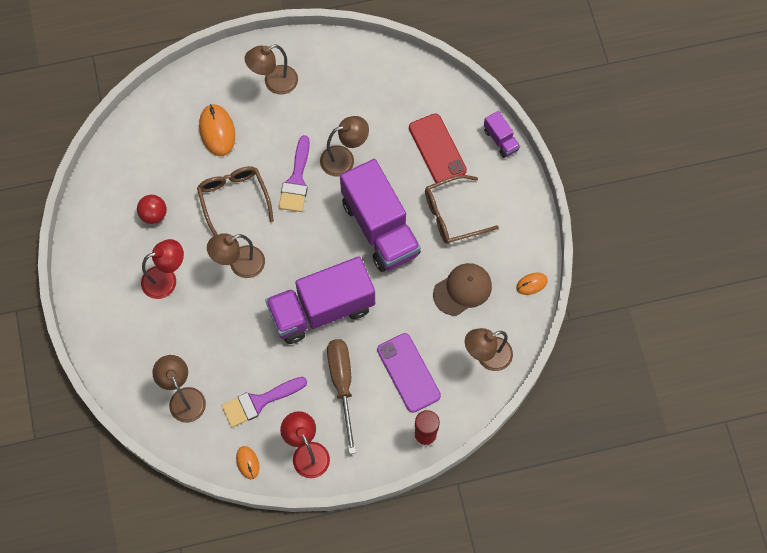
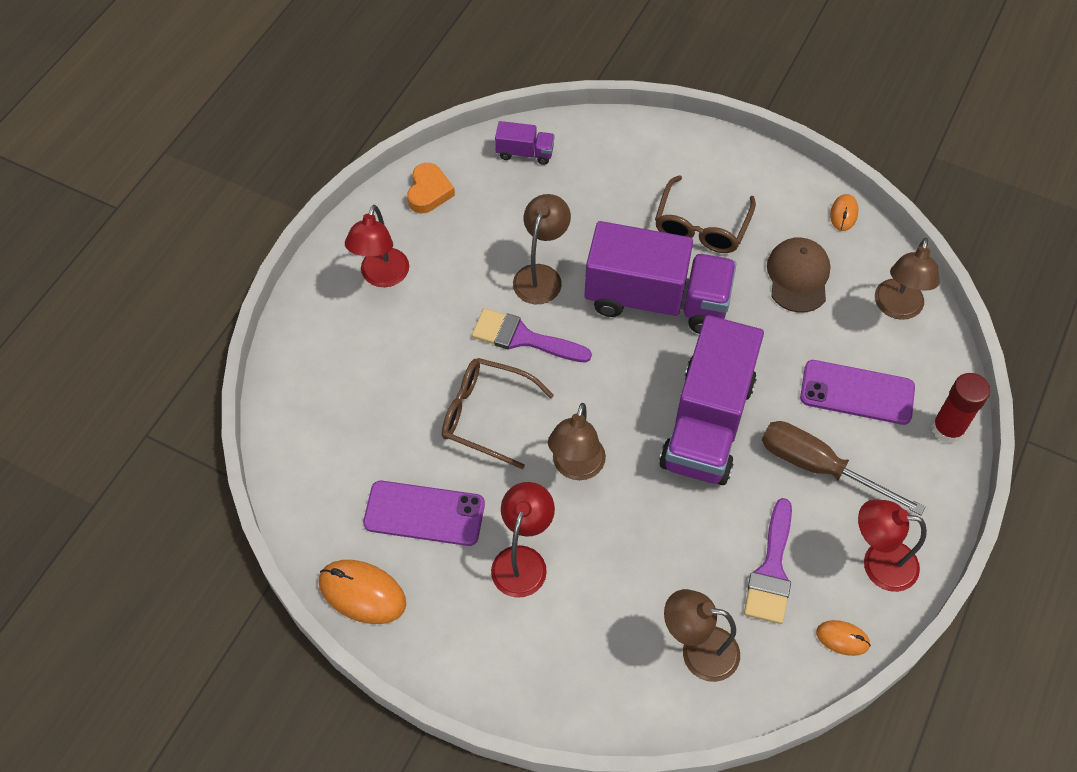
camera: 50 degrees left, 10 degrees down
(154, 214) = (424, 513): red ball -> purple phone
(217, 131) = (383, 372): orange mouse -> orange mouse (362, 593)
(274, 83) = (382, 277): brown lamp -> red lamp
(296, 180) = (523, 338): purple brush -> purple brush turned 150 degrees clockwise
(349, 61) = (429, 192): none -> orange heart
(437, 149) = (611, 188): red phone -> none
(500, 140) = (653, 130): purple truck -> purple truck (525, 153)

